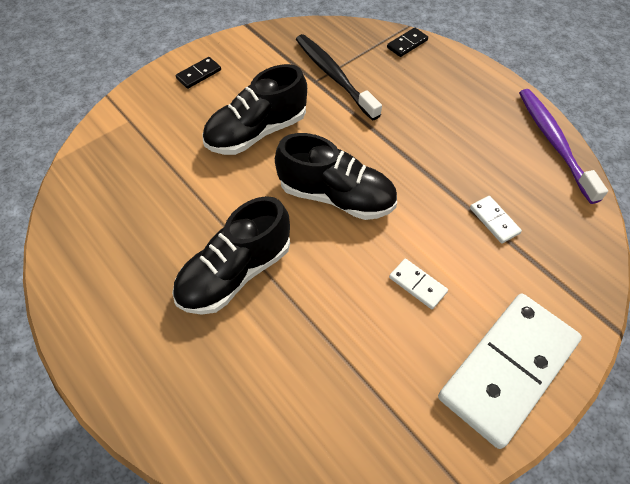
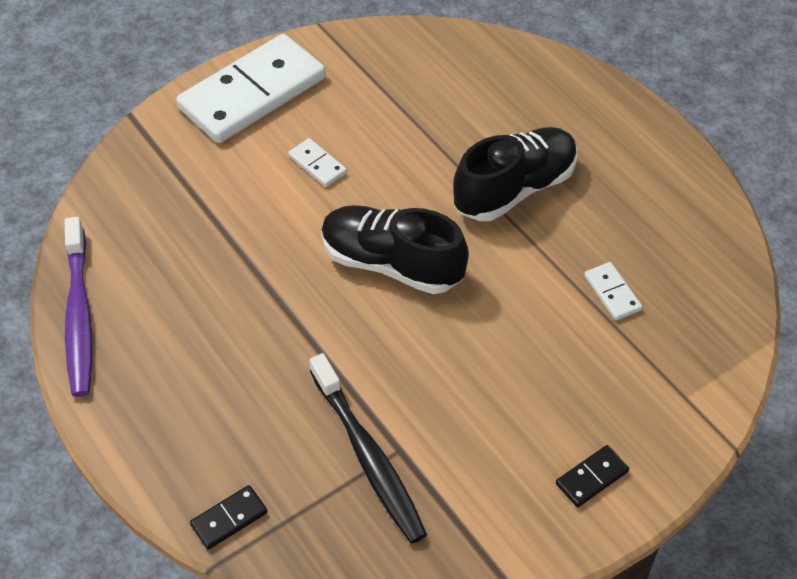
camera: 175 degrees left, 5 degrees down
(257, 132) = (493, 363): black shoe -> none
(494, 220) = (207, 222): white domino -> white domino (612, 293)

